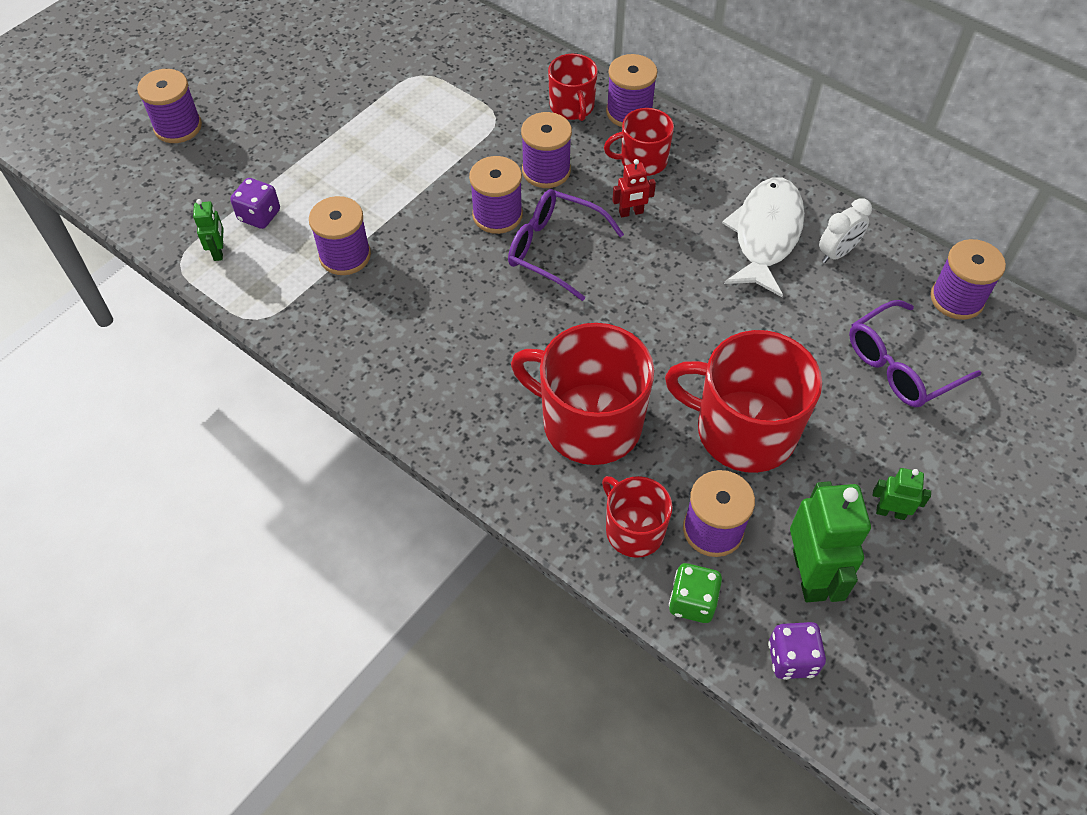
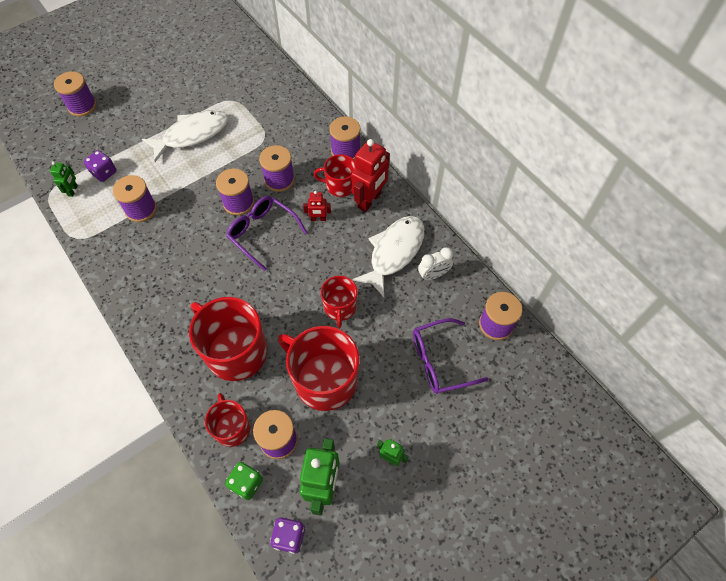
camera: 15 degrees right, 5 degrees up
(379, 134) = (192, 134): none -> white fish
(572, 107) = (313, 140): red mug -> red mug (340, 307)
(696, 172) = (369, 200): none -> red robot

